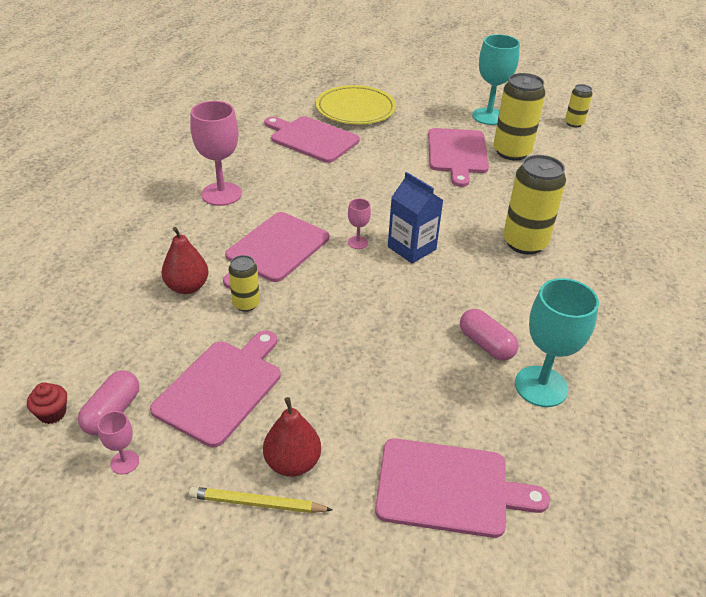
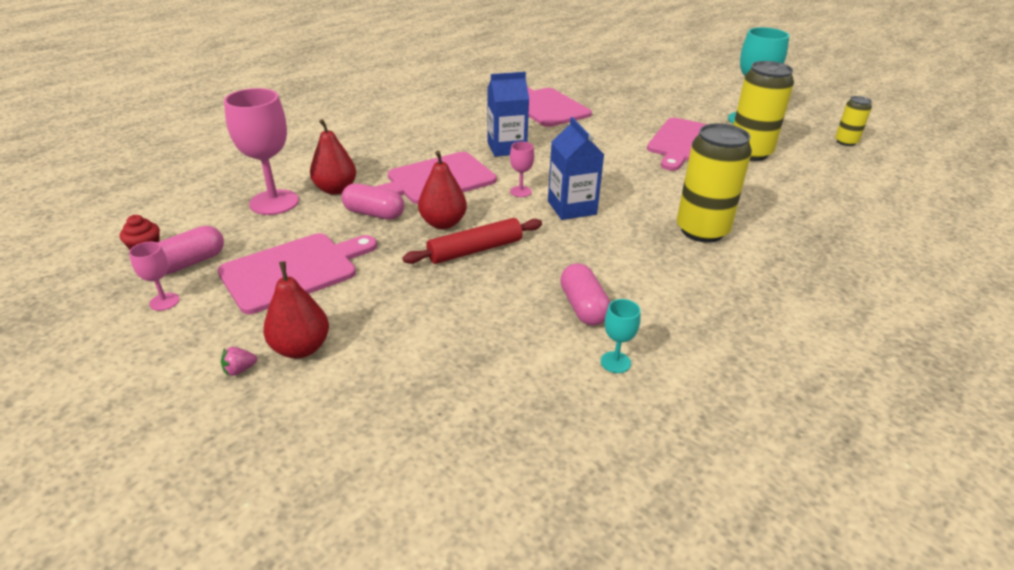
camera: 25 degrees right, 5 degrees down
(221, 194) = (426, 130): pink goblet -> pink goblet (274, 202)
(246, 304) = (374, 213): yellow can -> pink capsule
(257, 503) = (240, 370): yellow pencil -> pink strawberry
(311, 196) = (506, 148): none -> blue carton
(316, 296) = (443, 223): none -> red pear
(355, 109) = (607, 92): yellow plate -> none
(364, 316) = (475, 250): none -> red rolling pin
(449, 488) = (432, 422): pink cutting board -> none
(541, 386) = (615, 362): turquoise goblet -> turquoise goblet, size x0.47

